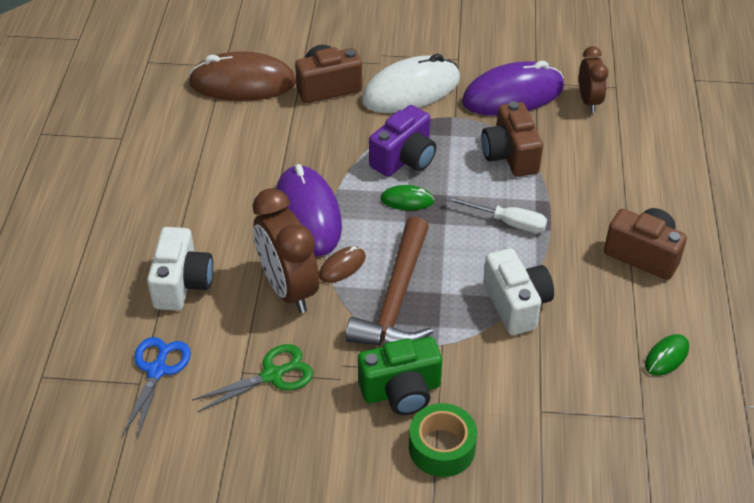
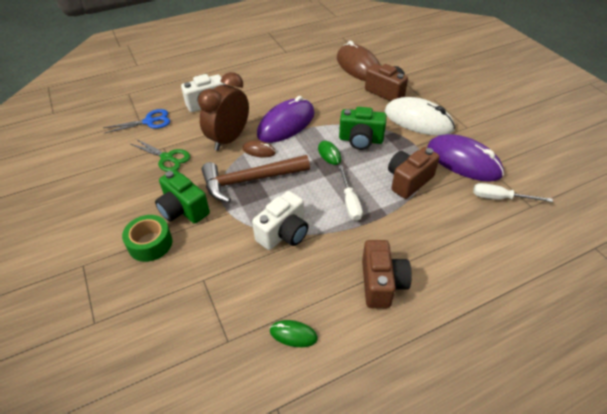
camera: 60 degrees right, 0 degrees up
(404, 159) = (361, 140): purple camera -> green camera
(589, 101) = (500, 198): brown clock -> white screwdriver

